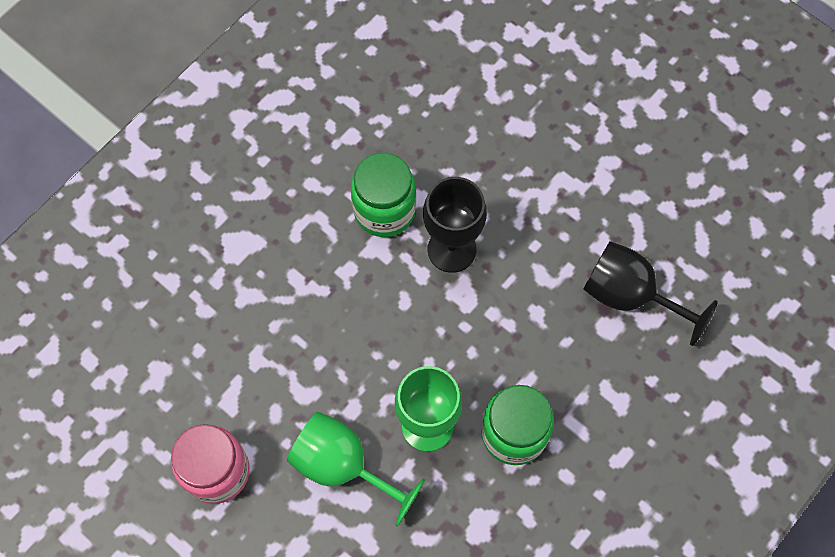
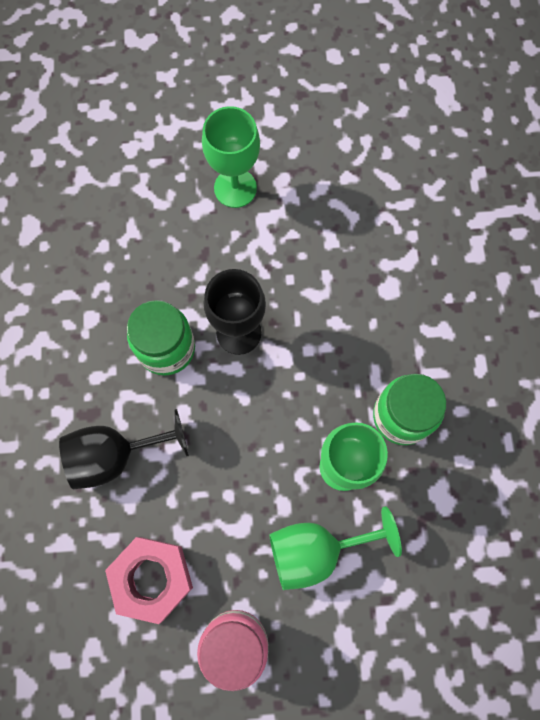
camera: 45 degrees left, 5 degrees up
(206, 366) = (152, 578): none -> pink nut
(564, 135) = (235, 188): none -> green goblet
(630, 295) = (381, 256): black goblet -> black goblet (115, 455)

